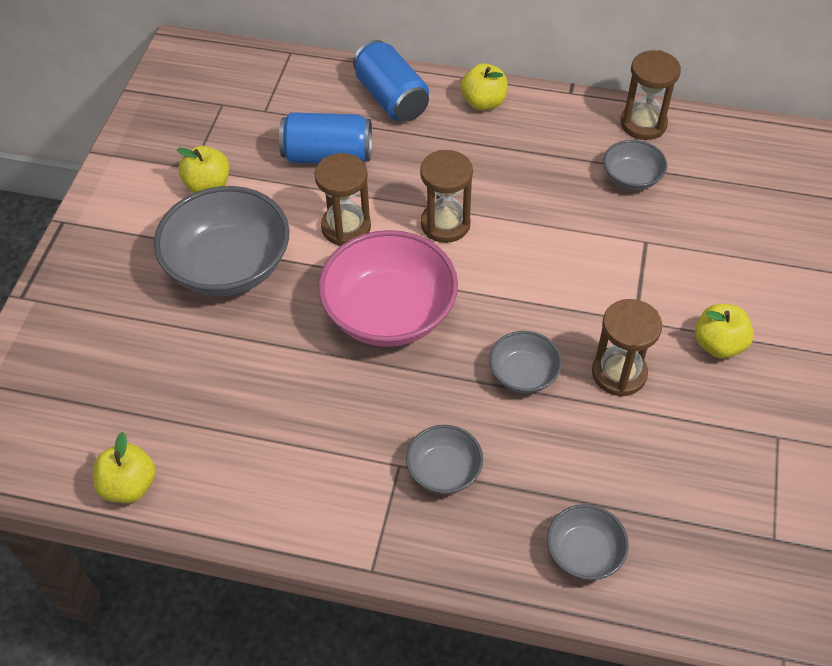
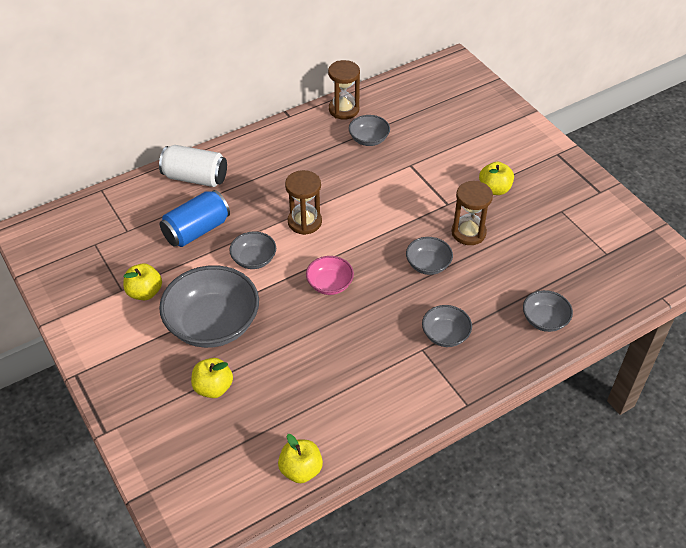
camera: 45 degrees left, 5 degrees down
(346, 227) = (254, 259): brown hourglass -> grey bowl
(389, 313) = (330, 284): pink bowl -> pink bowl, size x0.51
(391, 98) = (195, 178): blue can -> white can
(483, 102) = (249, 149): yellow apple -> yellow apple (213, 388)

